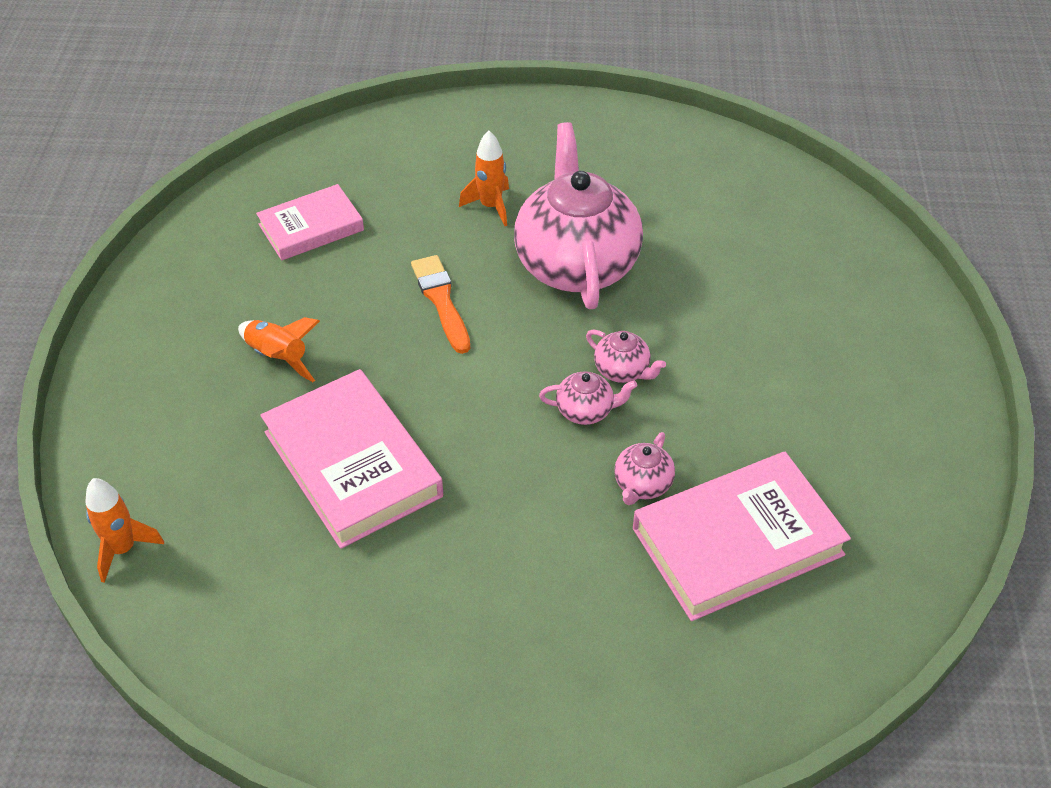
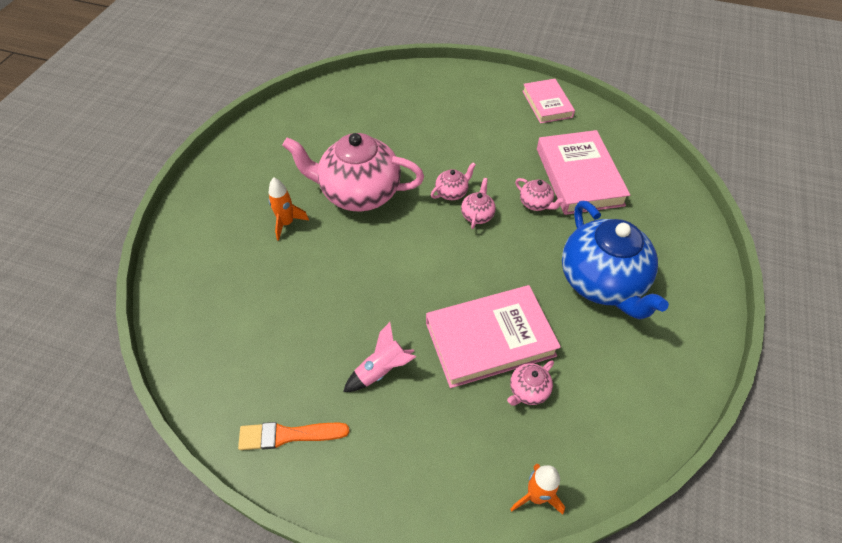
camera: 75 degrees left, 5 degrees up
(276, 520) = (528, 391): none -> pink teapot
(278, 357) = (381, 370): orange rocket -> pink rocket
(311, 227) = (256, 331): pink book -> pink book (547, 104)
(441, 300) = (363, 266): orange brush -> orange brush (288, 435)
(498, 597) = (602, 282): none -> blue teapot

